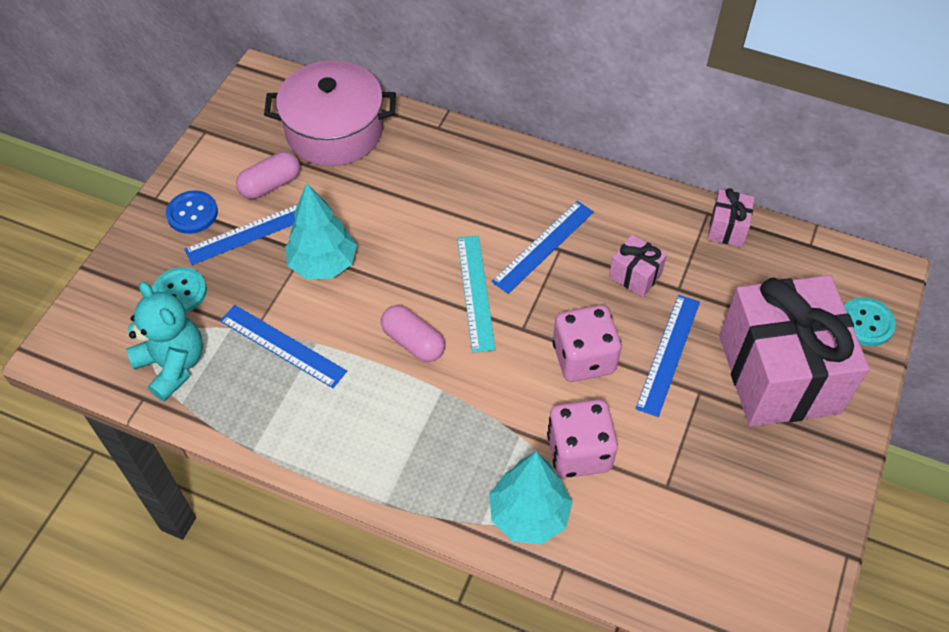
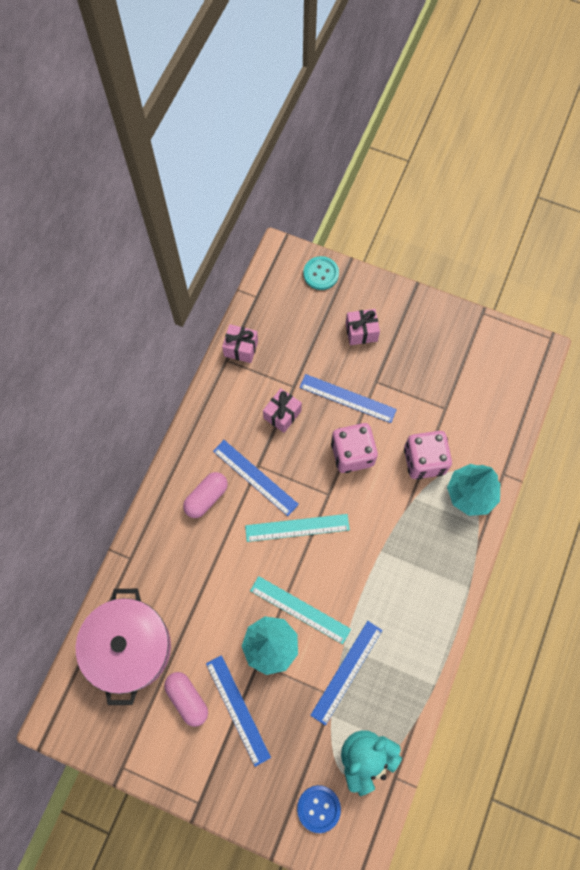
camera: 90 degrees left, 15 degrees up
(180, 292) = (297, 763): turquoise button -> none
(192, 213) = (216, 765): blue button -> blue button (318, 808)
(367, 295) = (300, 609): none -> turquoise ruler
(413, 342) = (341, 572): pink capsule -> pink capsule (206, 497)
(779, 374) = (361, 332): pink gift -> pink gift, size x0.41

